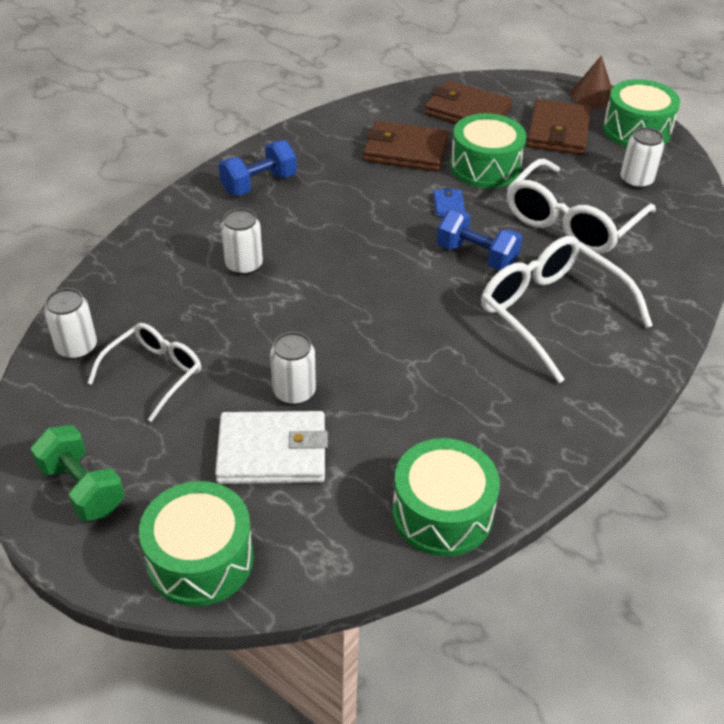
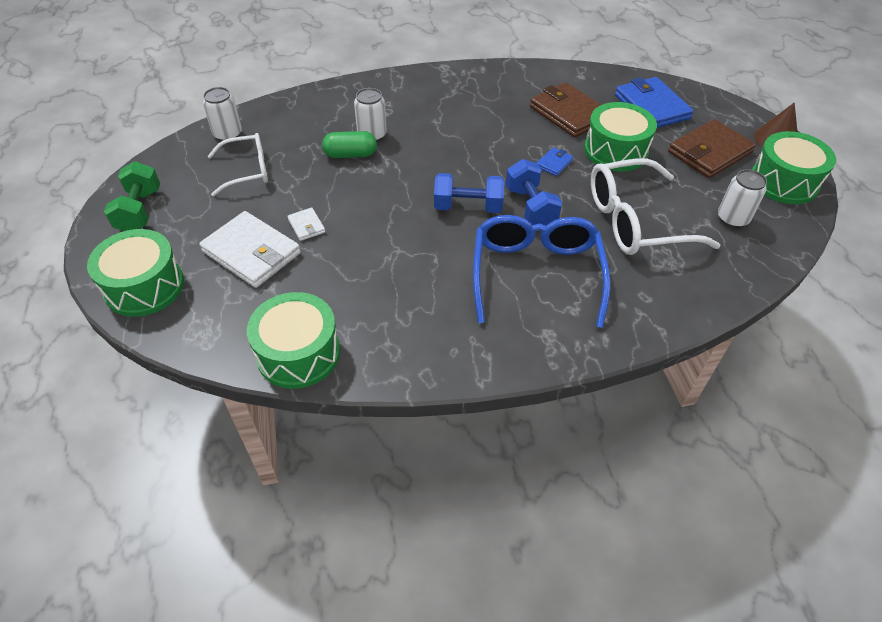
camera: 40 degrees right, 5 degrees up
(247, 296) = (350, 154): none -> green capsule
(259, 184) = (442, 90): blue dumbbell -> blue dumbbell (468, 207)
(294, 392) = (306, 226): white can -> white wallet
(467, 111) = (651, 107): brown wallet -> blue wallet
(551, 313) = (536, 275): white glasses -> blue glasses

